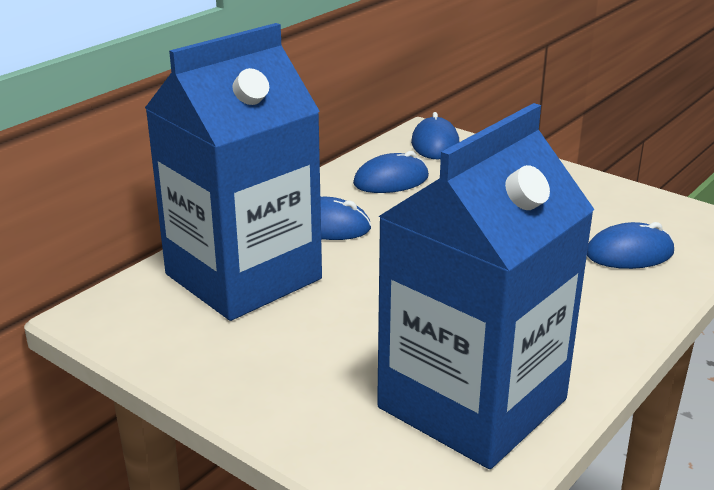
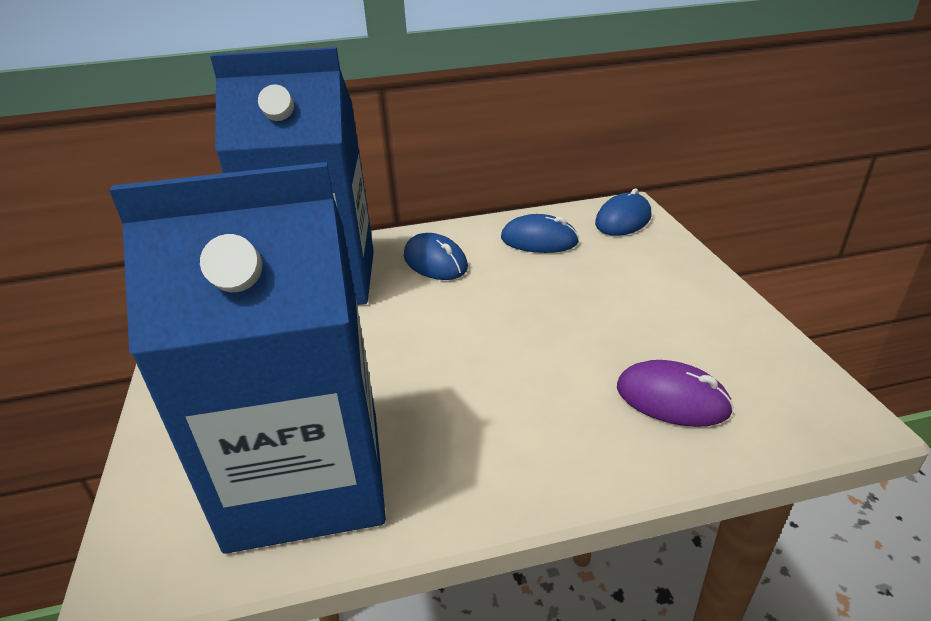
camera: 40 degrees right, 5 degrees up
(629, 253) = (672, 399): blue mouse -> purple mouse

